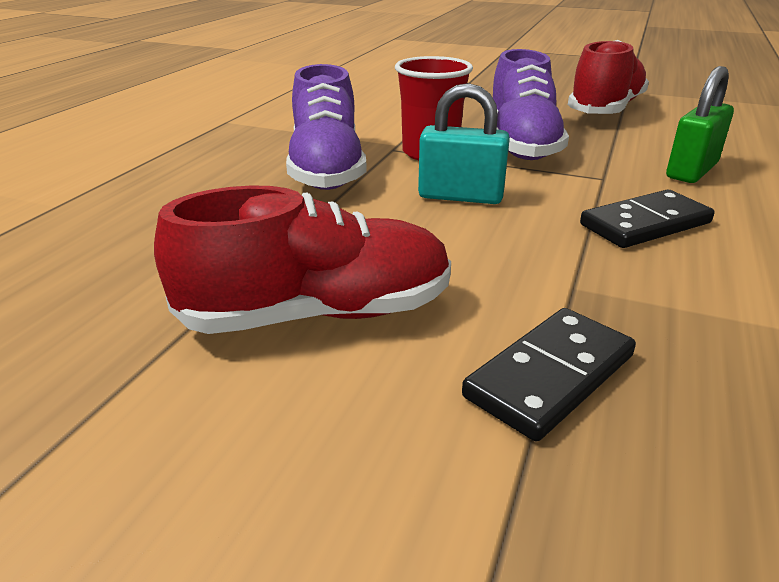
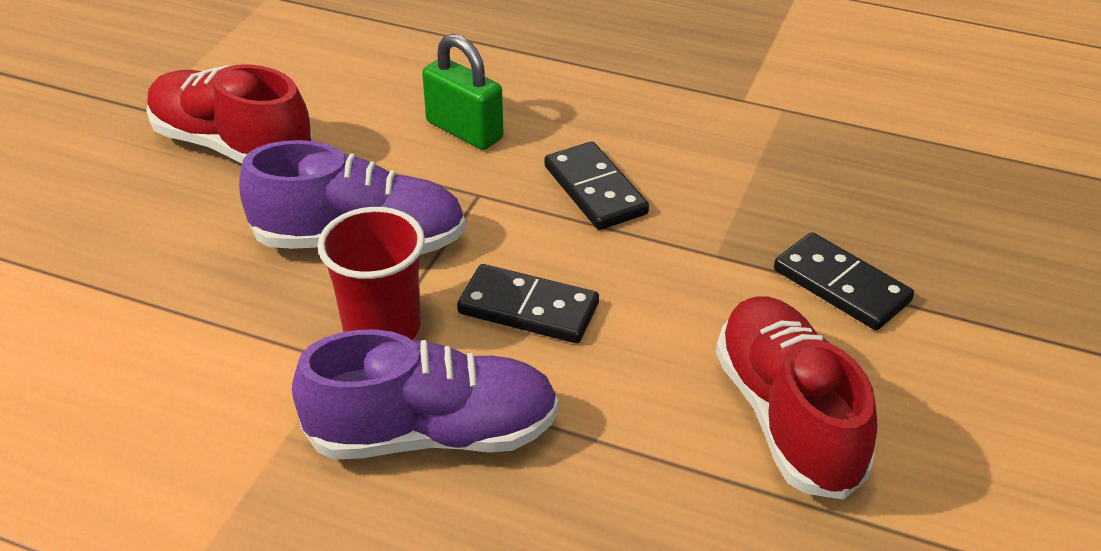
camera: 90 degrees left, 10 degrees up
(460, 196) = (528, 309): turquoise padlock -> black domino

